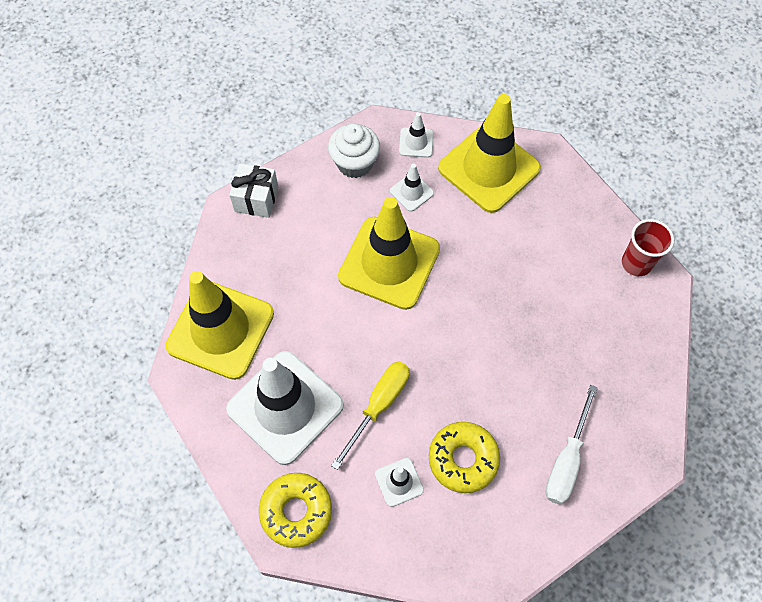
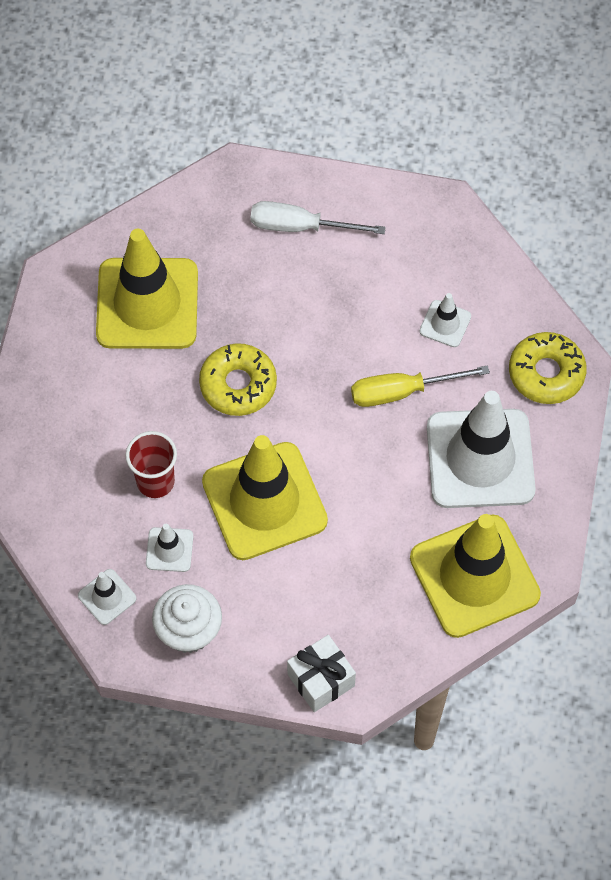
camera: 135 degrees left, 0 degrees up
(463, 459) = (378, 296): yellow donut -> yellow donut (238, 384)
(489, 168) = (72, 506): yellow traffic cone -> yellow traffic cone (147, 304)
(566, 460) = (300, 226): white screwdriver -> white screwdriver turned 150 degrees counterclockwise
(636, 263) = (58, 308): red cup -> red cup (155, 481)

